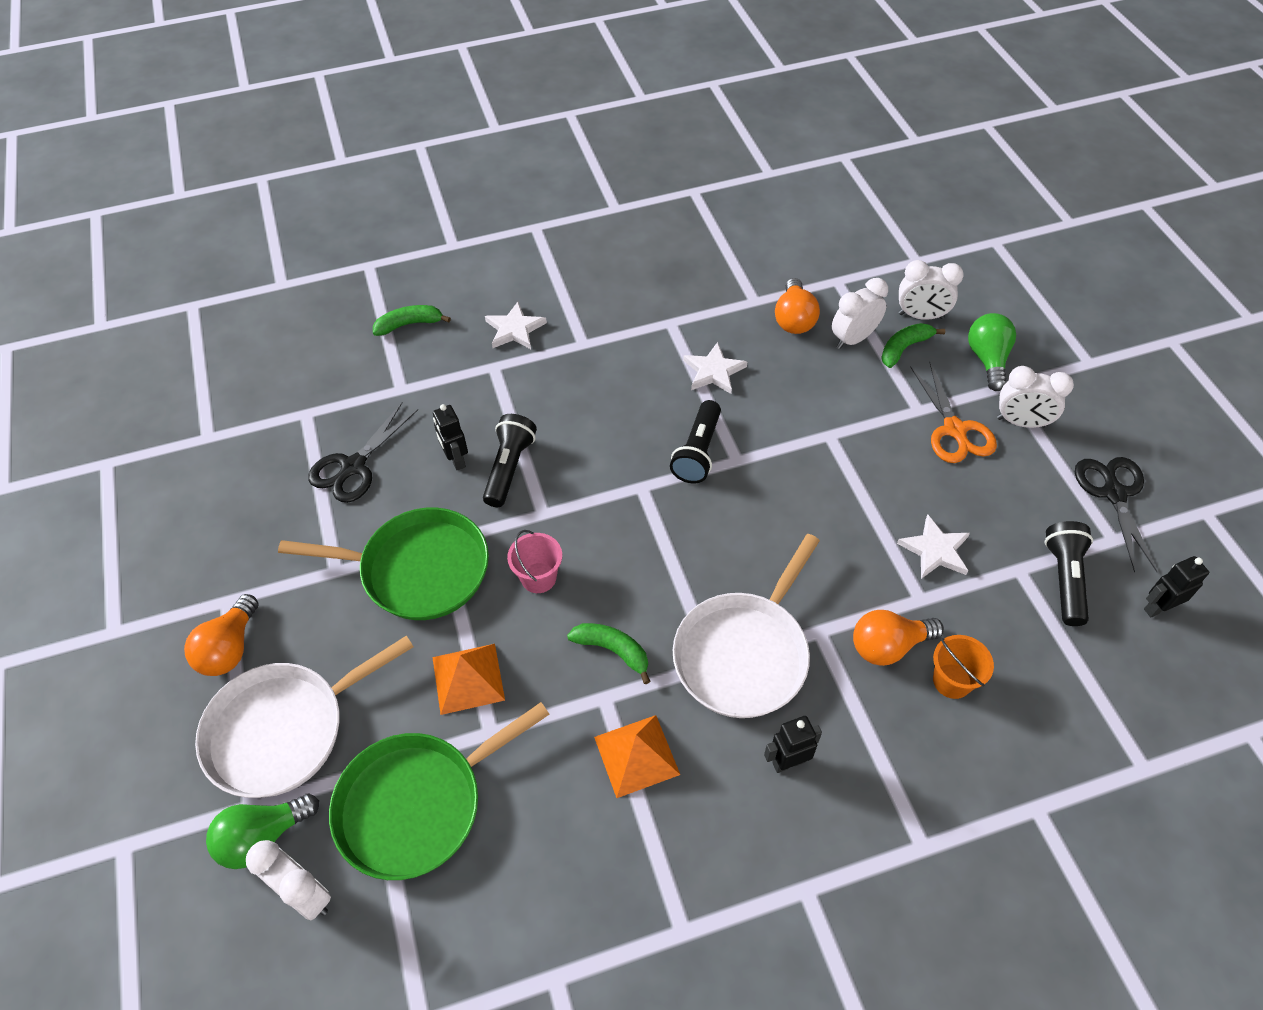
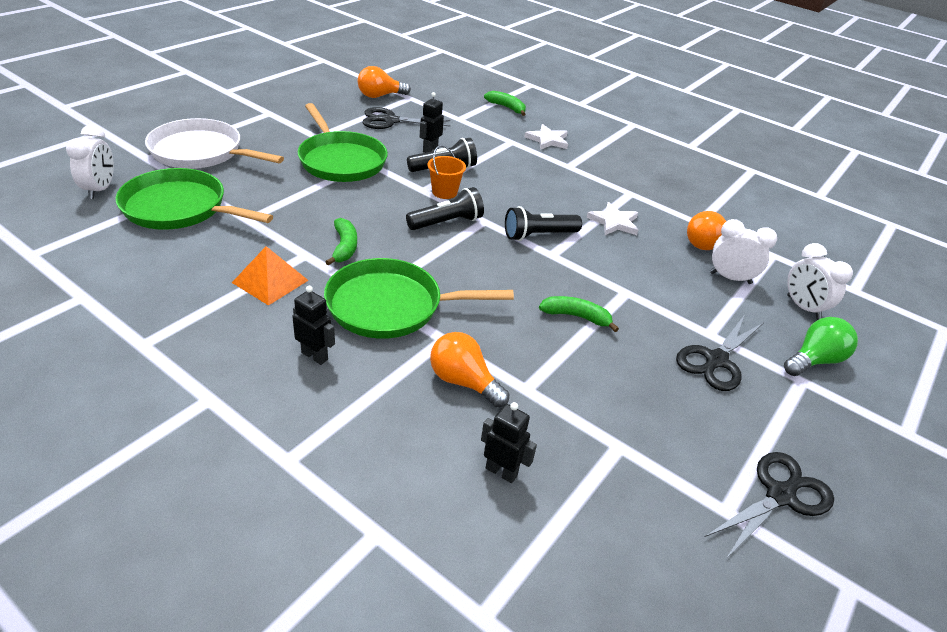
camera: 50 degrees right, 15 degrees down
(230, 648) = (240, 122): orange light bulb -> orange light bulb (380, 96)
(263, 837) = (129, 166): green light bulb -> none
(468, 678) = (279, 199): orange pyramid -> none
(538, 578) = (374, 202): pink bucket -> none
(744, 654) = (390, 306): white pan -> green pan
(904, 348) = (758, 307): green banana -> green banana (576, 317)
(935, 550) = (582, 383): white star -> none
(952, 681) = (463, 432): orange bucket -> orange bucket (444, 192)
(954, 430) = (715, 360): orange scissors -> black scissors
(1021, 422) = (777, 402): white clock -> none
(1064, 579) = (642, 483): black flashlight -> black flashlight (447, 222)
(1158, 608) = (684, 574): black robot -> black robot (501, 472)

